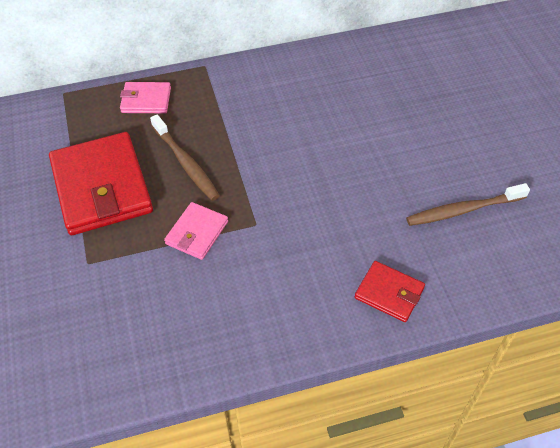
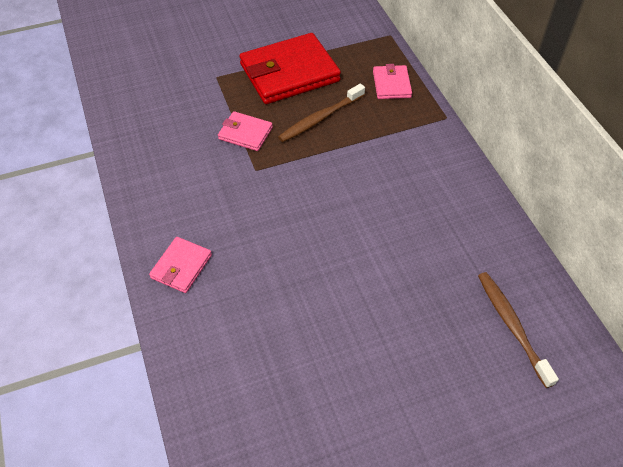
camera: 85 degrees right, 0 degrees up
(389, 293) = (181, 266): red wallet -> pink wallet
(463, 210) = (279, 333): brown toothbrush -> brown toothbrush (512, 326)

